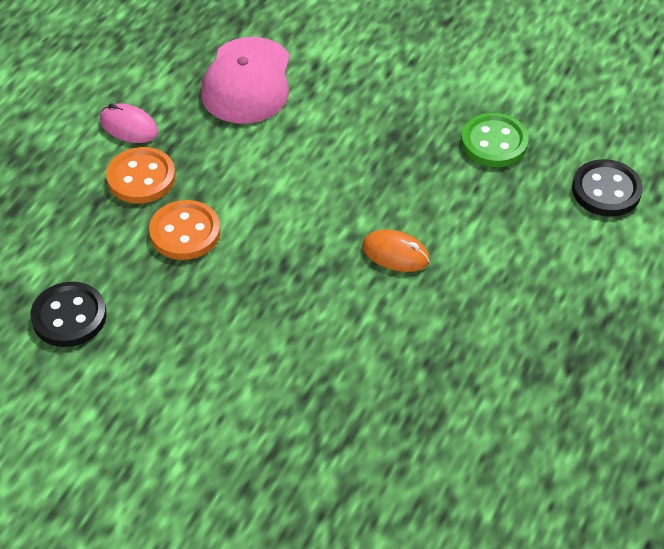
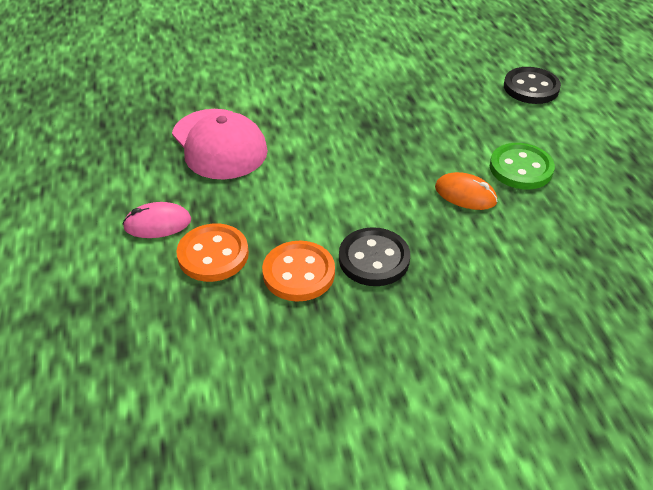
camera: 40 degrees left, 5 degrees down
(69, 316) = (280, 406): black button -> black button (374, 259)
(395, 254) = (465, 194): orange mouse -> orange mouse turned 45 degrees clockwise
(494, 142) = (433, 96): green button -> green button (520, 168)

